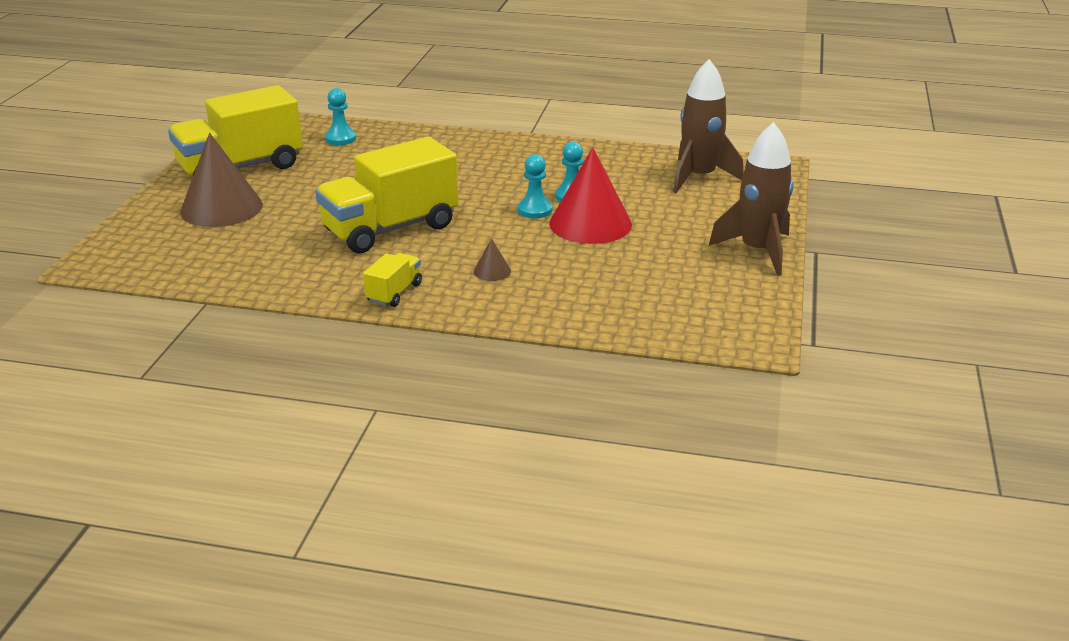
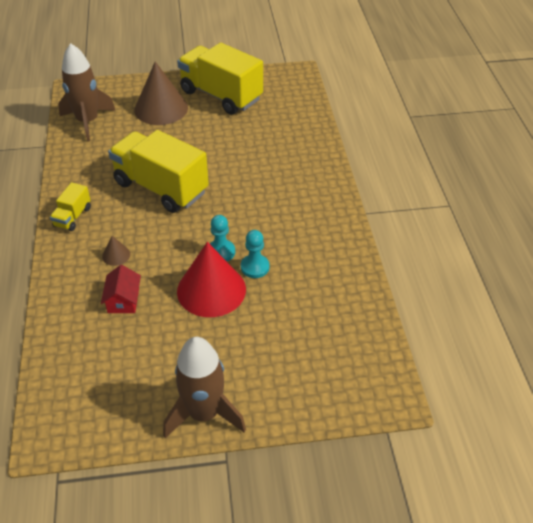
camera: 70 degrees right, 15 degrees up
(340, 138) = (290, 121): turquoise pawn -> none
(394, 293) = (73, 217): yellow truck -> yellow truck turned 105 degrees clockwise
(573, 275) = (123, 300): none -> red house
(699, 177) = (335, 342): brown rocket -> brown rocket (88, 122)

